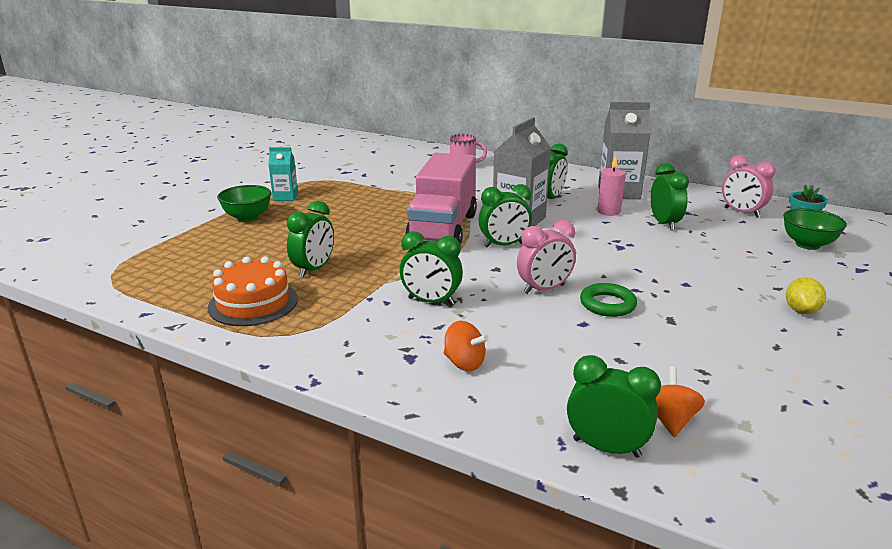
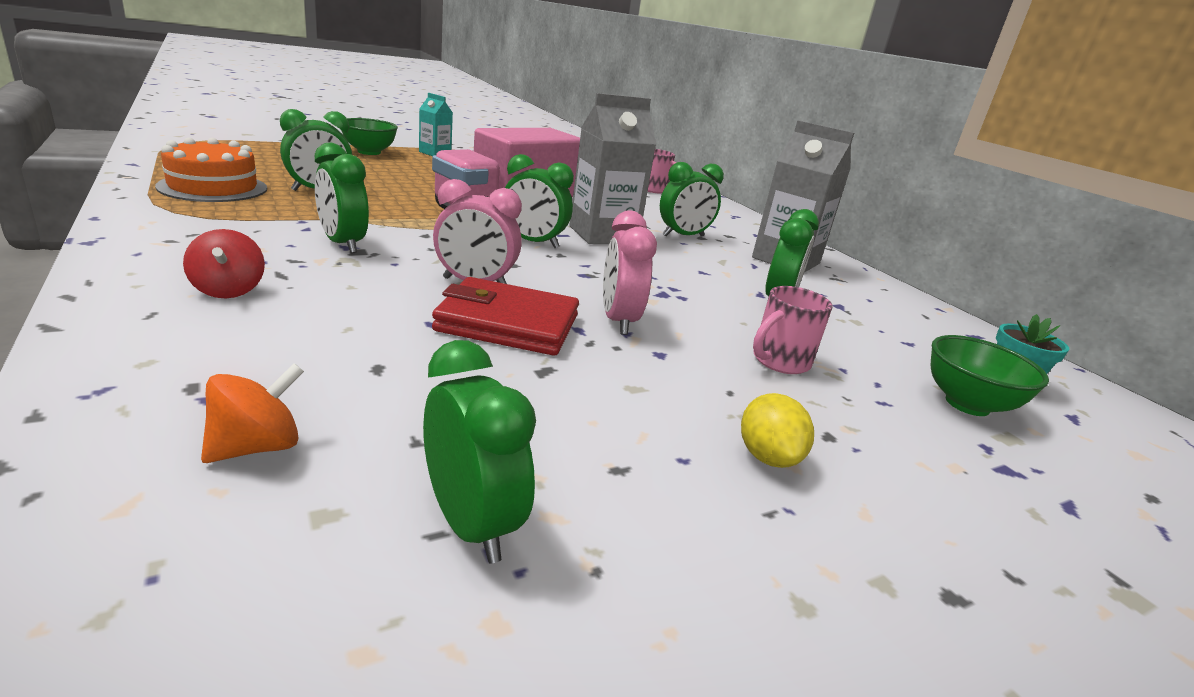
camera: 30 degrees right, 0 degrees up
(464, 363) = (228, 290): orange spinning top -> red spinning top
(606, 448) = (116, 423): green clock -> green clock (471, 524)
(607, 304) = (507, 323): green ring -> red wallet
(609, 211) = (729, 267): pink candle -> none
(726, 261) = (779, 362): none -> pink mug
(741, 213) = (927, 336): pink clock -> pink clock (618, 321)
(801, 311) = (767, 457): yellow lemon -> yellow lemon turned 60 degrees counterclockwise

